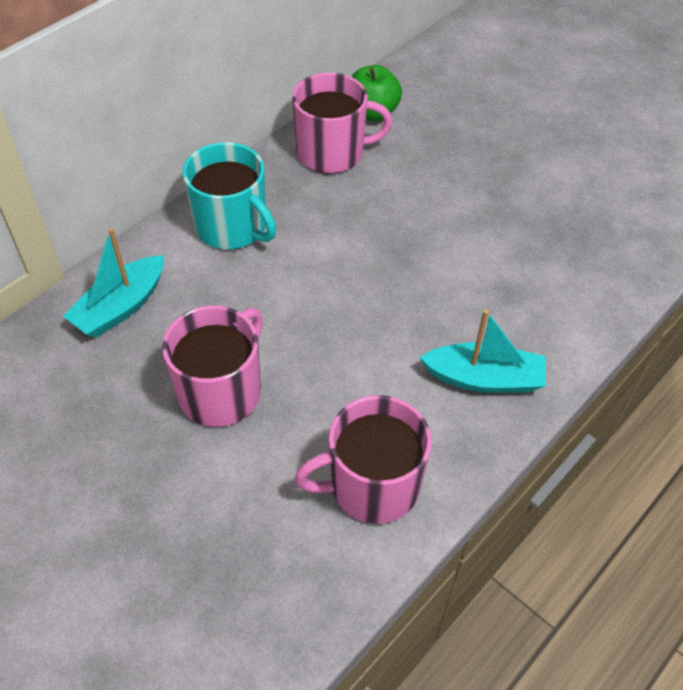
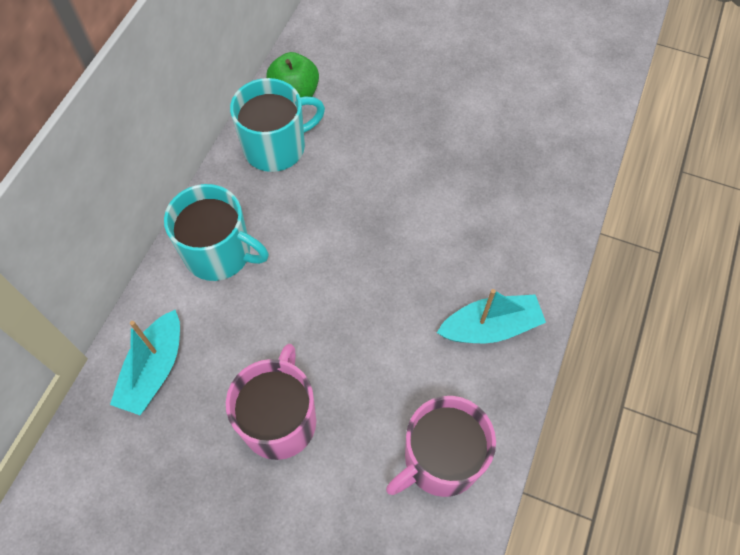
camera: 20 degrees left, 10 degrees up
(332, 152) = (276, 147): pink mug -> turquoise mug

